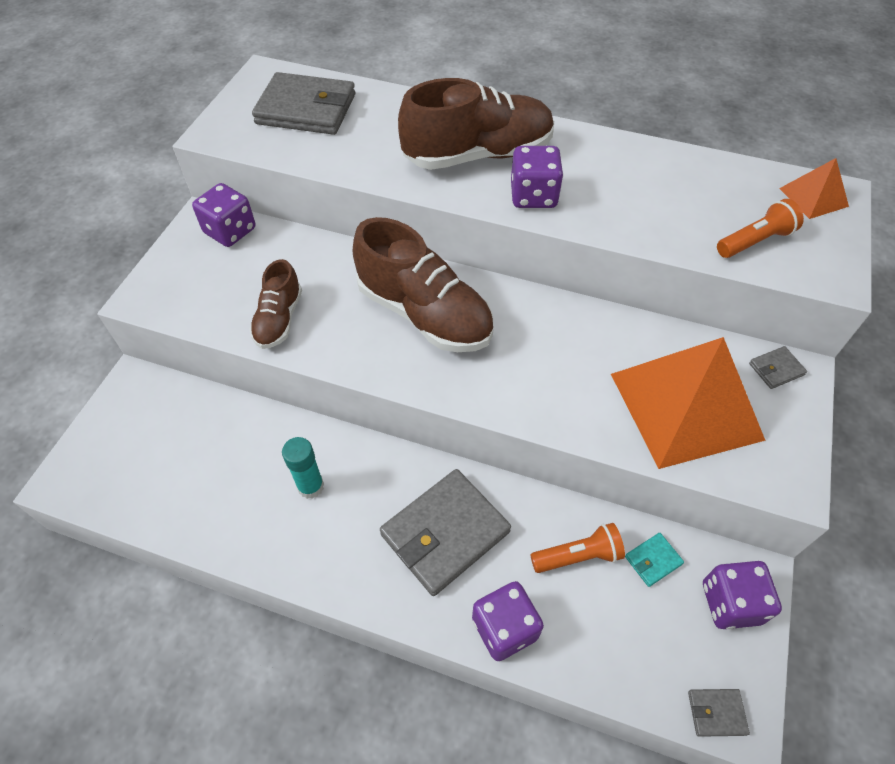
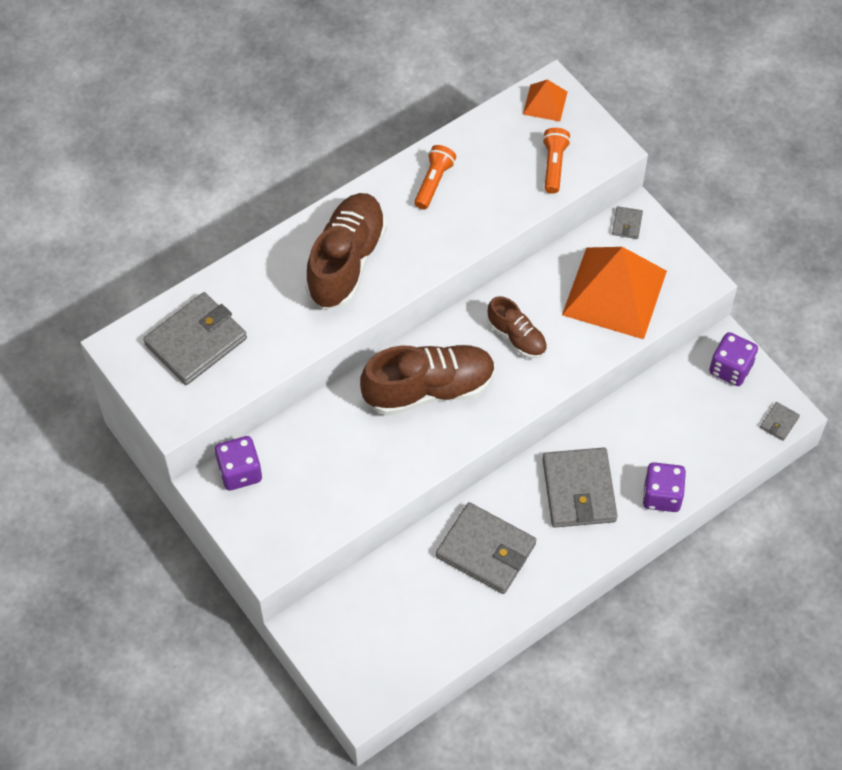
camera: 55 degrees left, 5 degrees up
(279, 319) = (362, 482): brown shoe -> brown shoe (517, 337)
(310, 486) = (486, 550): turquoise glue stick -> grey wallet
(533, 196) = (415, 256): purple dice -> none
(578, 556) = (647, 426): orange flashlight -> orange flashlight (434, 182)
(653, 560) = (678, 388): turquoise wallet -> none

